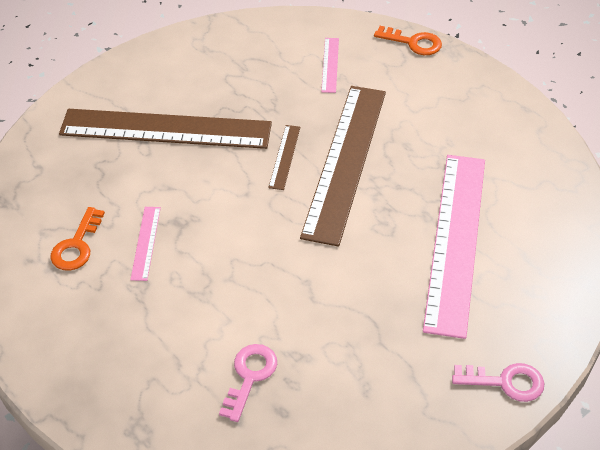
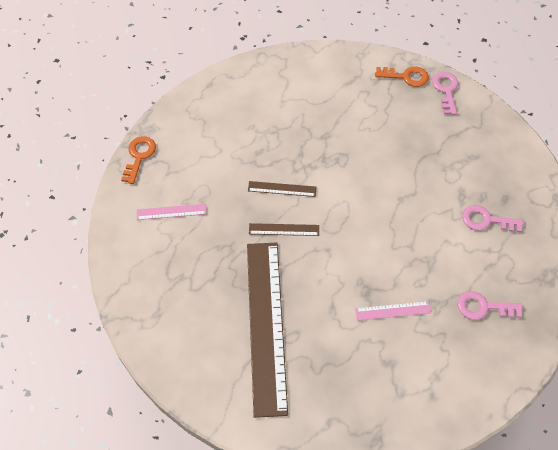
camera: 100 degrees left, 10 degrees up
(76, 245) = (408, 362): orange key -> orange key (406, 77)
(120, 338) = (483, 307): none -> pink key
(345, 161) = (282, 189): brown ruler -> brown ruler, size x0.41
(455, 241) = (344, 119): pink ruler -> none

